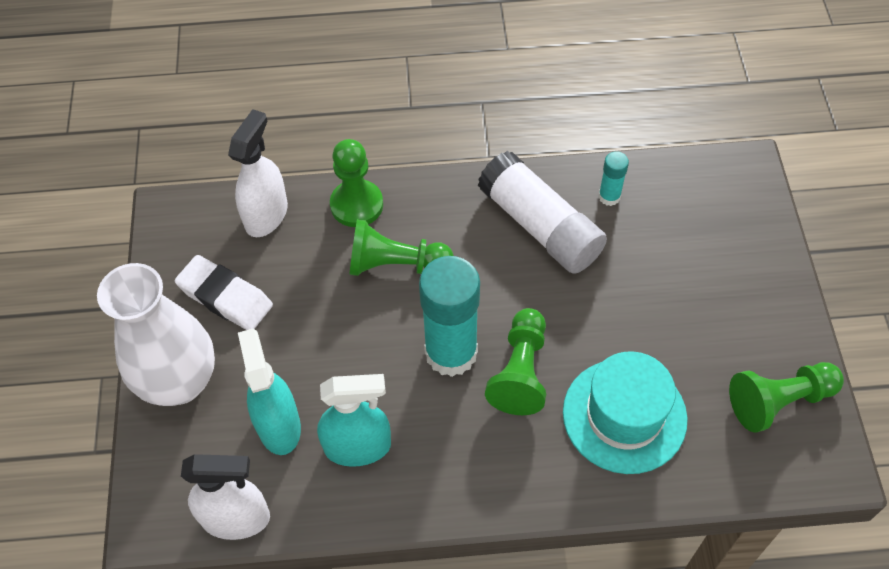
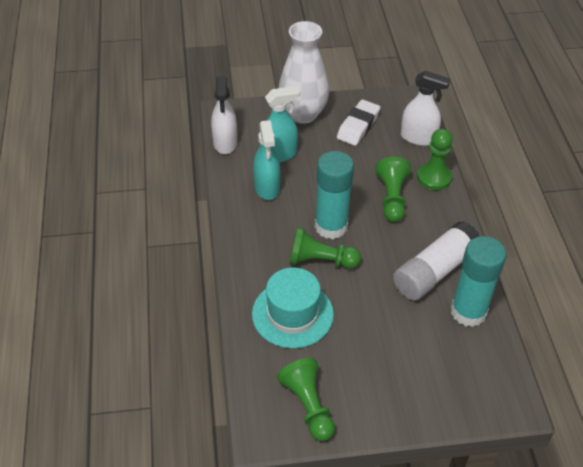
camera: 85 degrees right, 10 degrees down
(609, 196) = (468, 312): turquoise glue stick -> turquoise glue stick, size x2.18

